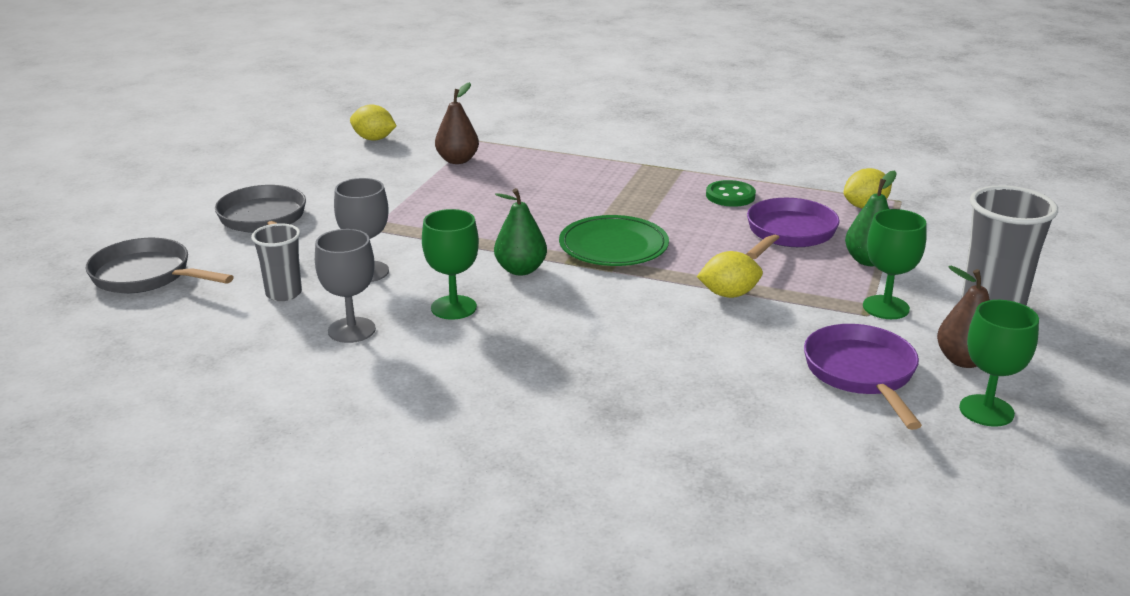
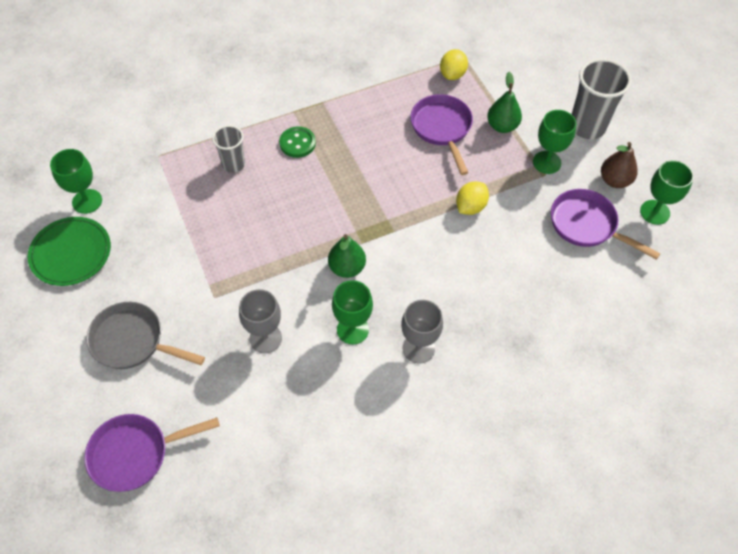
camera: 45 degrees left, 30 degrees up
(146, 276) = (135, 453): grey pan -> purple pan
(283, 293) = (244, 397): grey cup -> grey cup (233, 164)
(351, 330) = (324, 394): grey goblet -> grey goblet (418, 348)
(374, 139) = (87, 201): yellow lemon -> green goblet
(457, 160) = (176, 186): brown pear -> none
(613, 246) = (369, 207): green plate -> green plate (71, 253)
(730, 196) = (376, 112): green button -> green button (297, 143)

